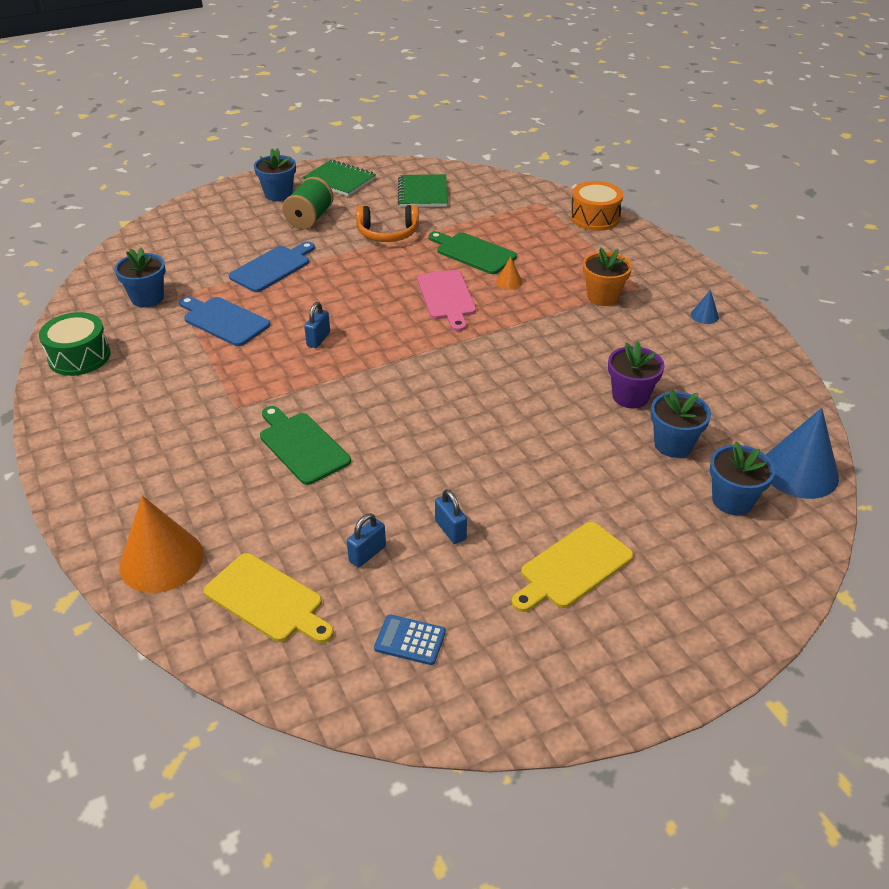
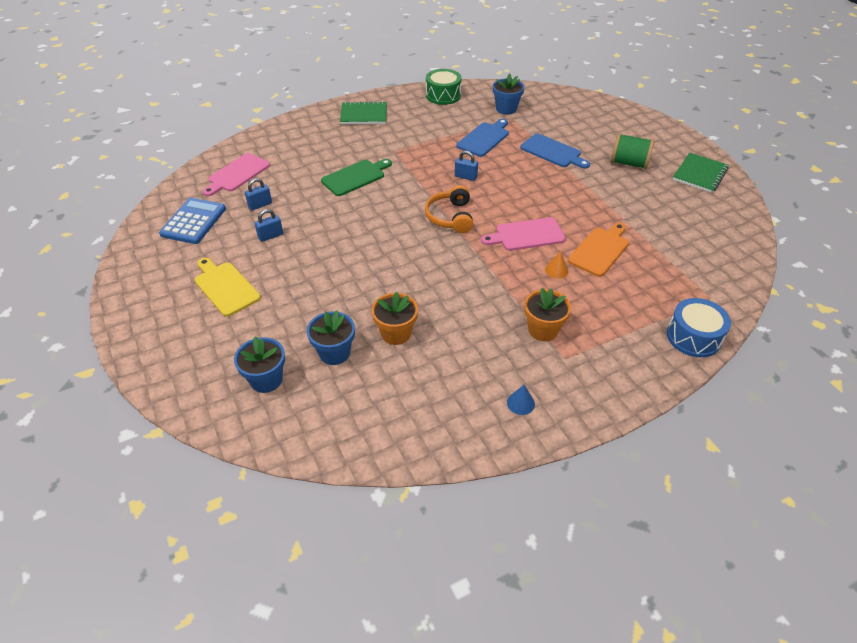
camera: 90 degrees right, 5 degrees up
(161, 560) = (274, 140): orange cone -> none
(267, 600) = (237, 174): yellow cutting board -> pink cutting board
(278, 194) = (662, 146): blue flower pot -> none
(367, 554) = (260, 205): blue padlock -> blue padlock turned 75 degrees counterclockwise
(388, 233) = (618, 203): orange headphones -> orange headphones (450, 217)
(410, 640) = (193, 221): blue calculator -> blue calculator, size x1.76
(423, 193) = (697, 221): green notebook -> green notebook (363, 115)
(473, 252) = (600, 250): green cutting board -> orange cutting board
(594, 218) = (693, 337): orange drum -> blue drum
(630, 396) = (396, 333): purple flower pot -> orange flower pot
(799, 471) = (290, 432): blue cone -> none

